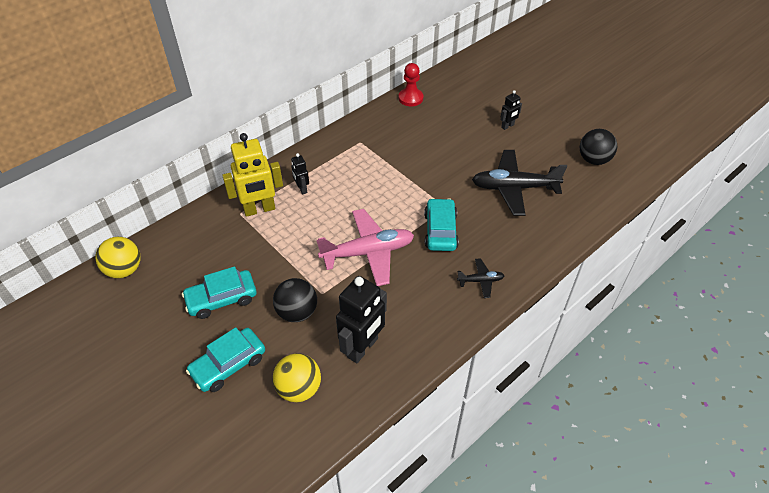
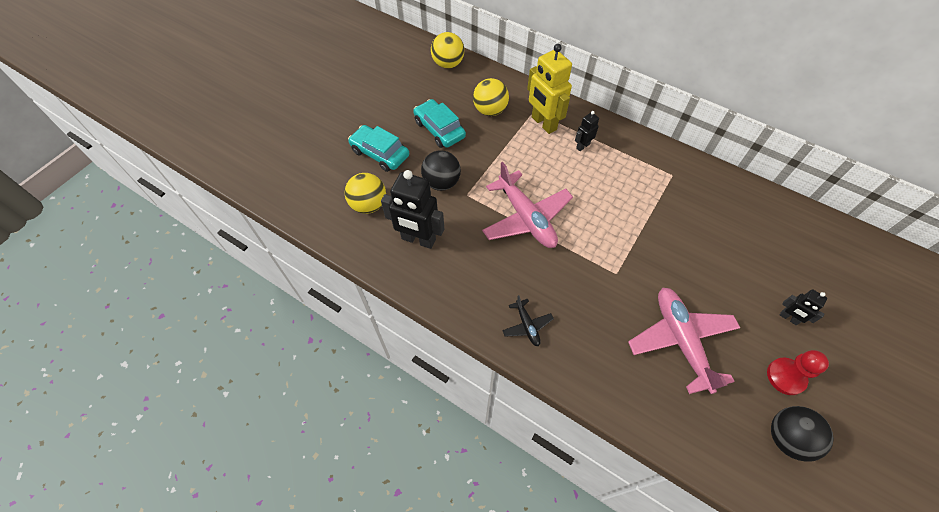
camera: 75 degrees right, 10 degrees up
(218, 248) = (490, 110): none -> yellow ball
(410, 98) = (772, 204): red pawn -> red pawn (785, 377)
(440, 231) = (580, 275): turquoise car -> none
(514, 188) = (681, 341): black plane -> pink plane

